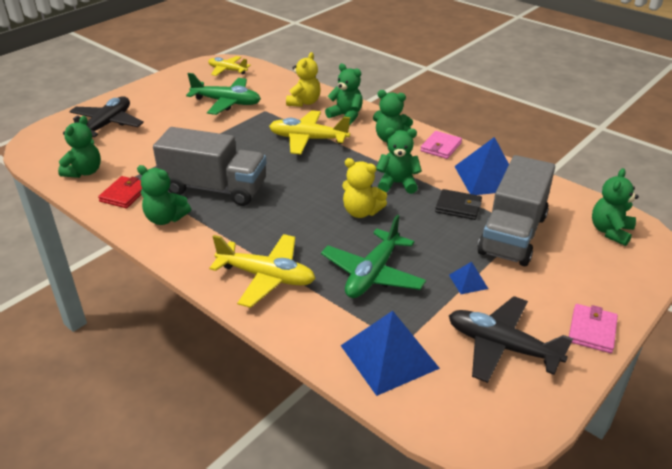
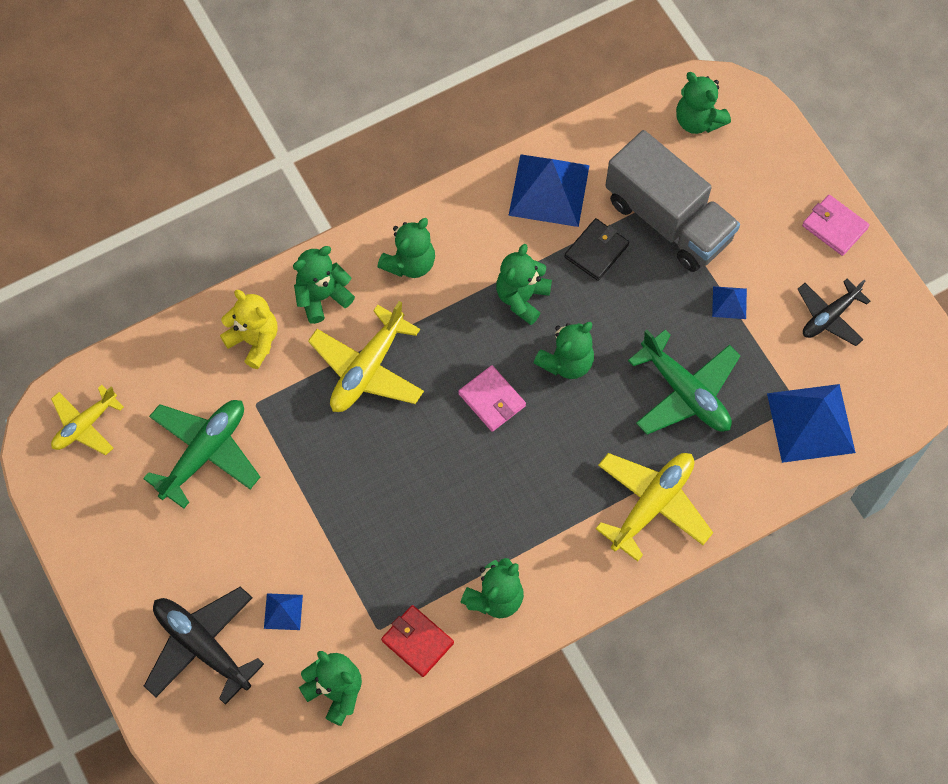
camera: 70 degrees left, 30 degrees up
(134, 144) = (283, 611): none -> blue pyramid
(214, 188) = (447, 522): grey truck -> none
(361, 212) = (566, 362): yellow teddy bear -> green teddy bear
(441, 147) = (457, 210): pink wallet -> pink wallet (492, 400)
(502, 346) = (829, 316): black plane -> black plane, size x0.65

